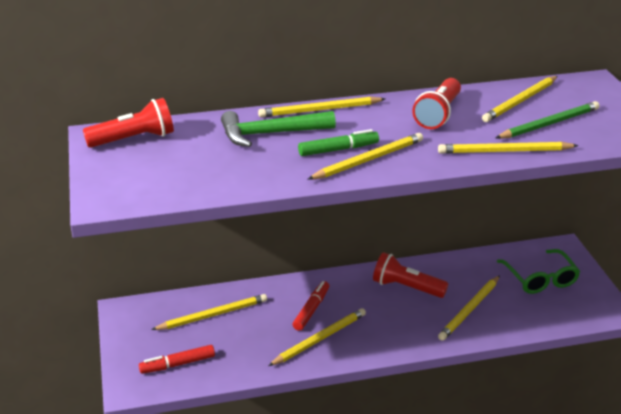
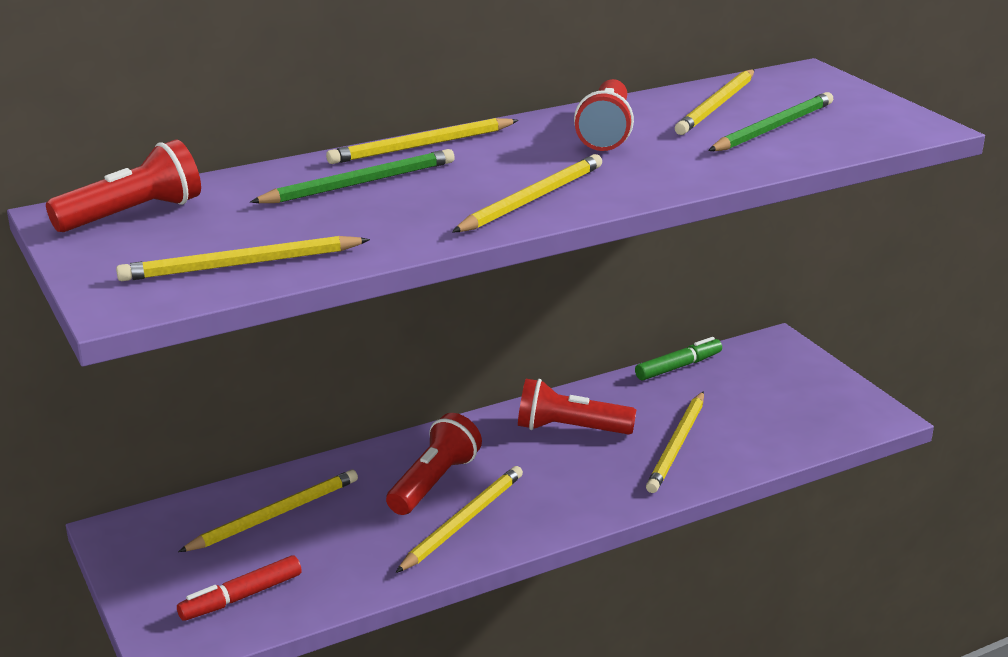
camera: 15 degrees left, 5 degrees down
(270, 134) = (359, 183): green hammer -> green pencil
(311, 310) = (434, 482): red marker -> red flashlight
(338, 150) = (478, 192): green marker -> green marker (678, 367)
(505, 151) = (729, 167): yellow pencil -> yellow pencil (241, 264)
(540, 278) = (762, 388): green glasses -> none

